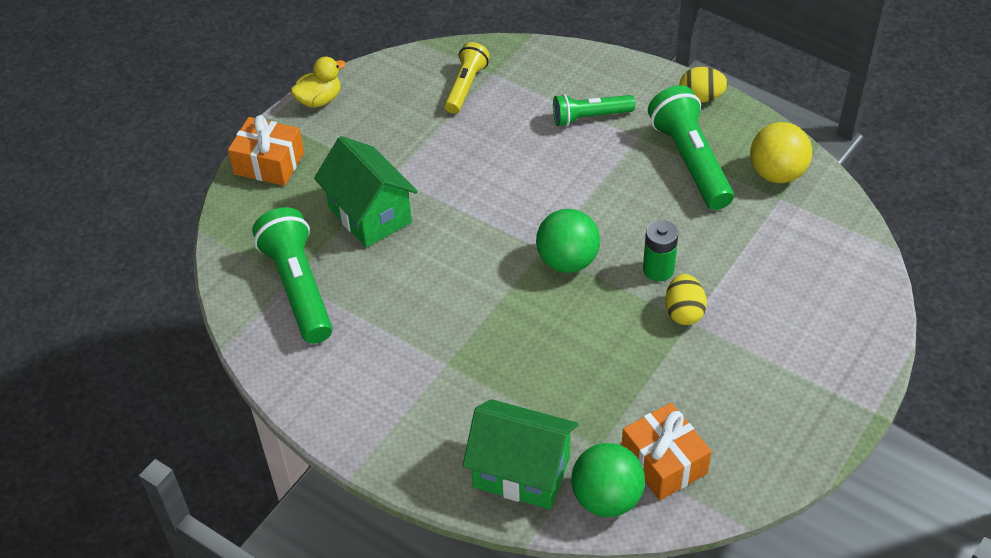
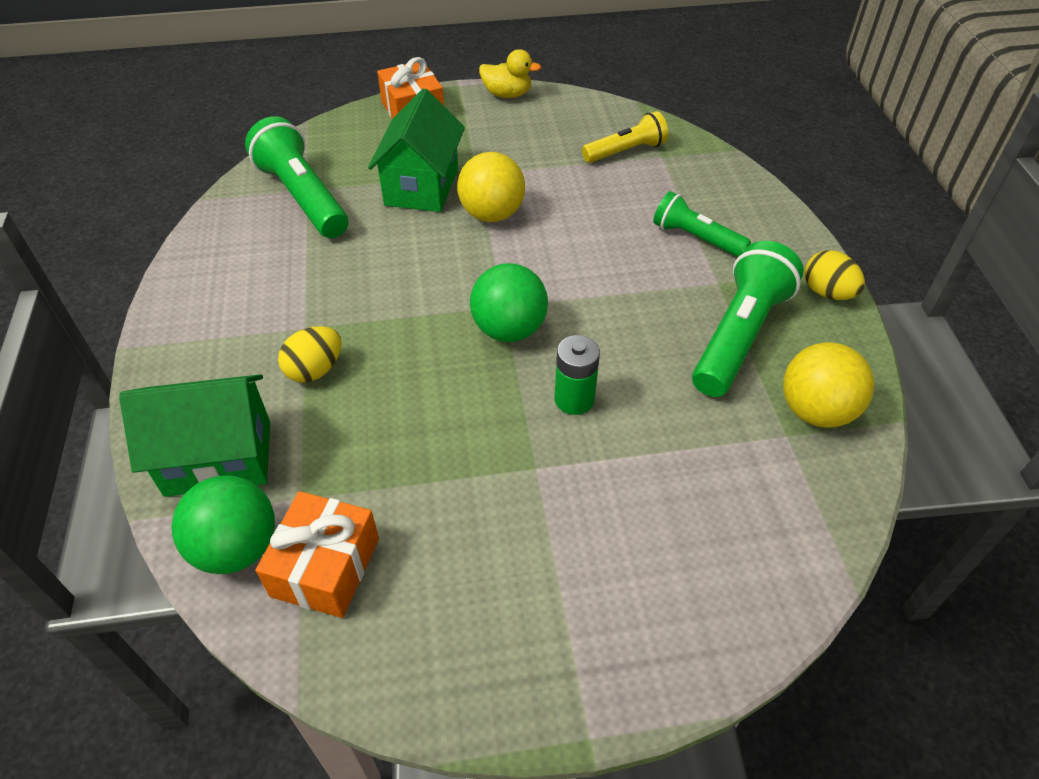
camera: 45 degrees right, 0 degrees up
(298, 287) = (303, 197): green flashlight -> green flashlight turned 60 degrees counterclockwise
(446, 197) = (492, 214): none -> yellow ball
(521, 472) = (218, 458): green house -> green house turned 75 degrees counterclockwise
(684, 312) = (542, 454): yellow egg -> yellow egg (315, 370)

